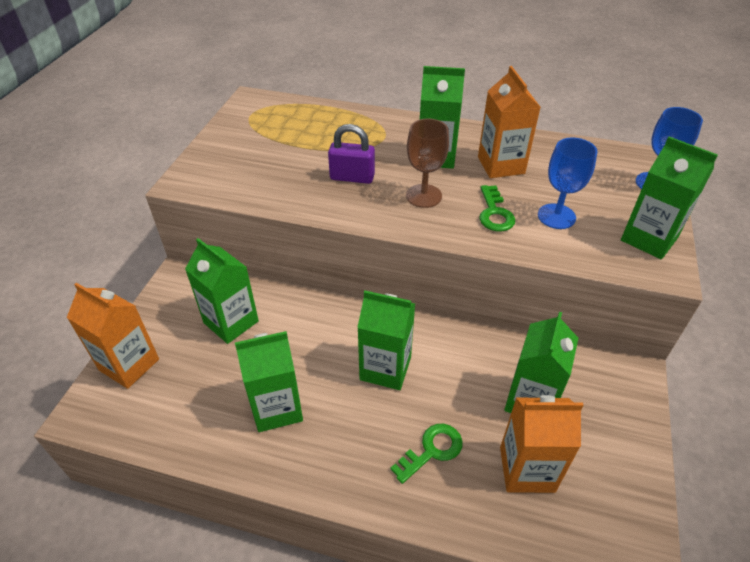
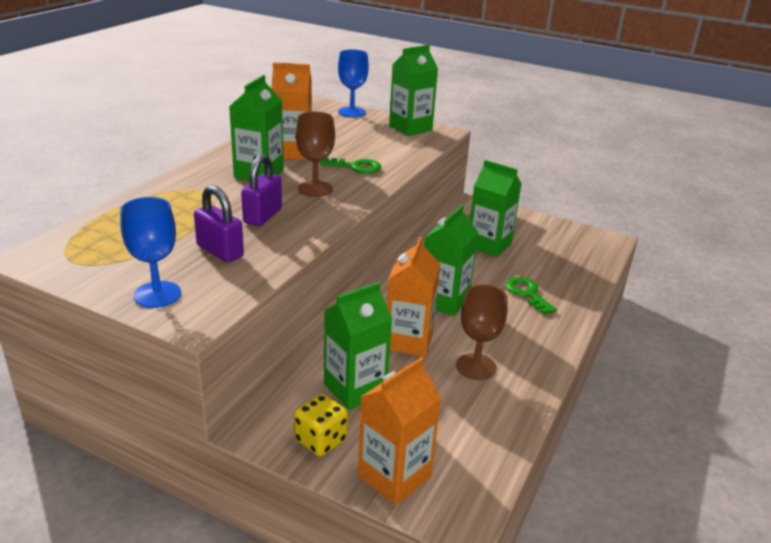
camera: 80 degrees left, 15 degrees down
(168, 313) = (321, 440): none -> yellow dice
(277, 408) = (476, 367): green carton -> brown goblet
(283, 170) = (220, 251): none -> purple padlock
(527, 469) = (545, 260): orange carton -> orange carton (408, 341)
(556, 216) = (371, 148): blue goblet -> blue goblet (157, 294)

